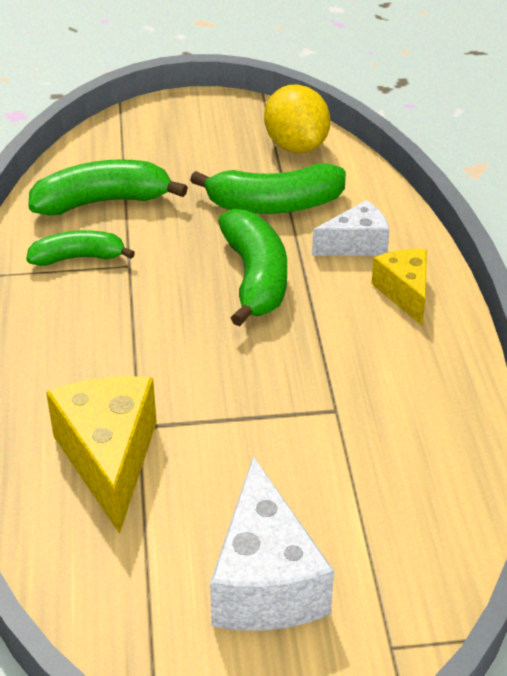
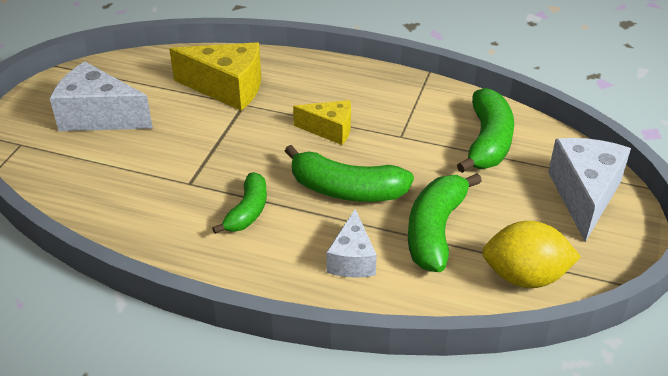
camera: 115 degrees right, 0 degrees up
(78, 258) = (422, 116): green banana -> green banana (247, 211)
(157, 132) = (584, 195): none -> white cheese
(405, 293) = (274, 263): yellow cheese -> yellow cheese (330, 130)

